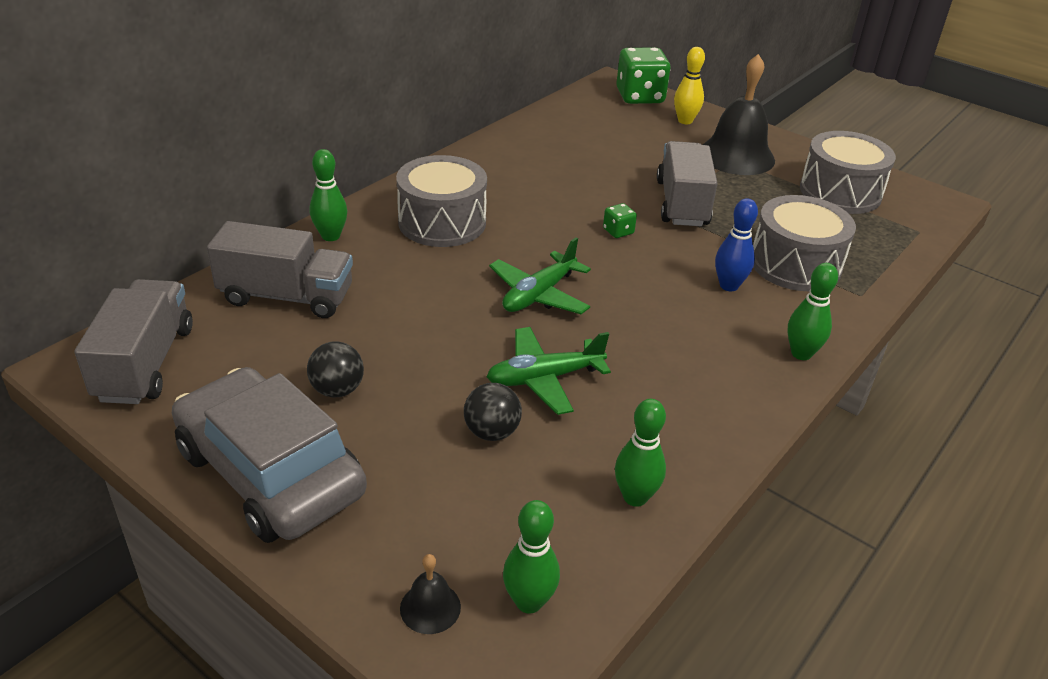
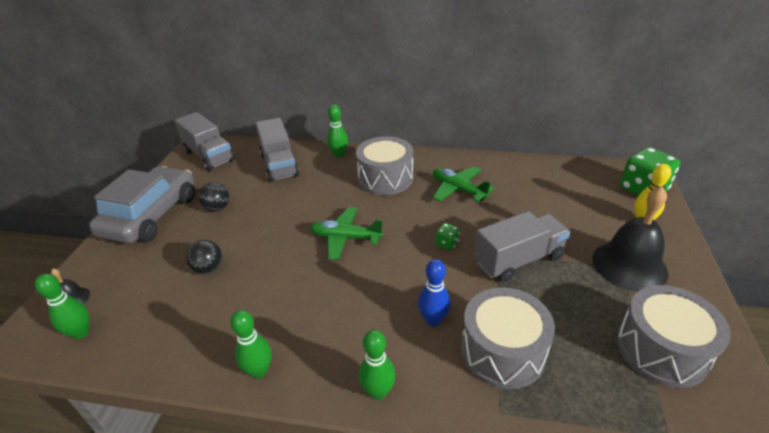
camera: 65 degrees right, 0 degrees up
(145, 363) = (209, 156): grey truck -> grey truck turned 75 degrees clockwise
(544, 378) = (266, 270): green plane -> green plane (458, 190)
(635, 497) = (175, 347): green bowling pin -> green bowling pin (259, 371)

